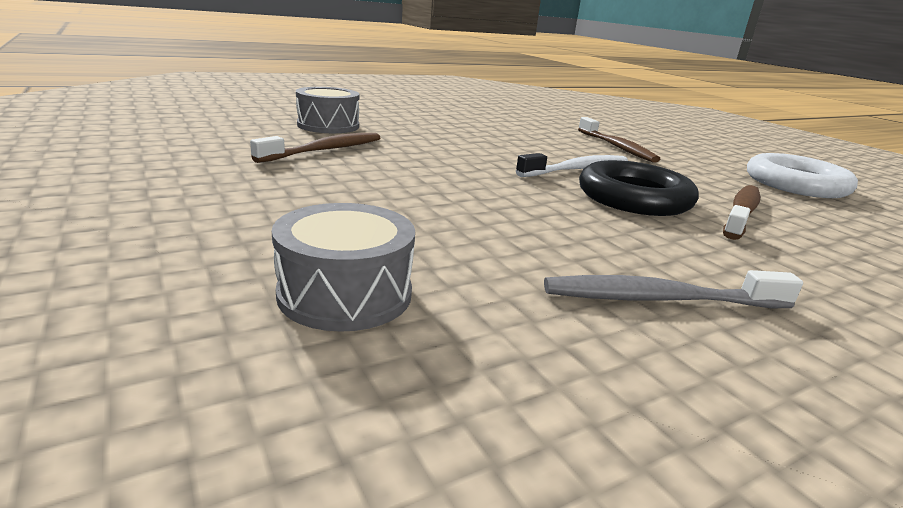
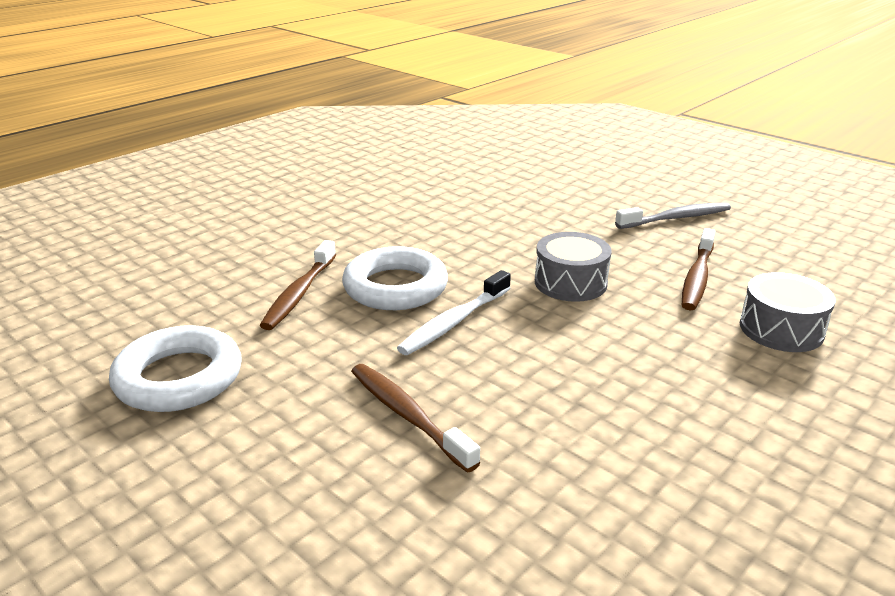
camera: 165 degrees right, 5 degrees up
(345, 293) = (527, 184): grey drum -> grey drum (570, 282)
(634, 198) = (395, 287): black ring -> white ring
(660, 299) = (392, 208): grey toothbrush -> grey toothbrush (676, 218)

